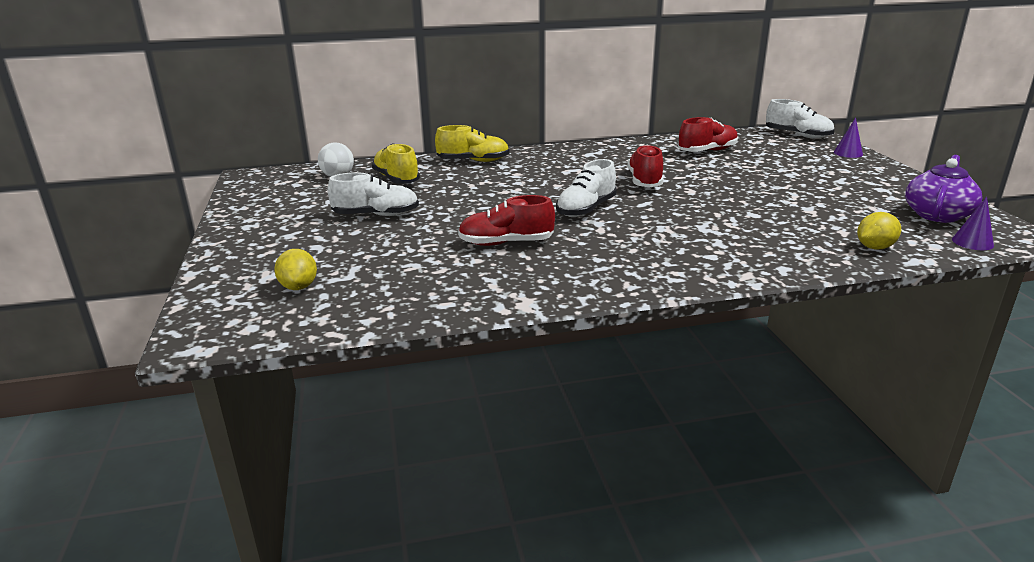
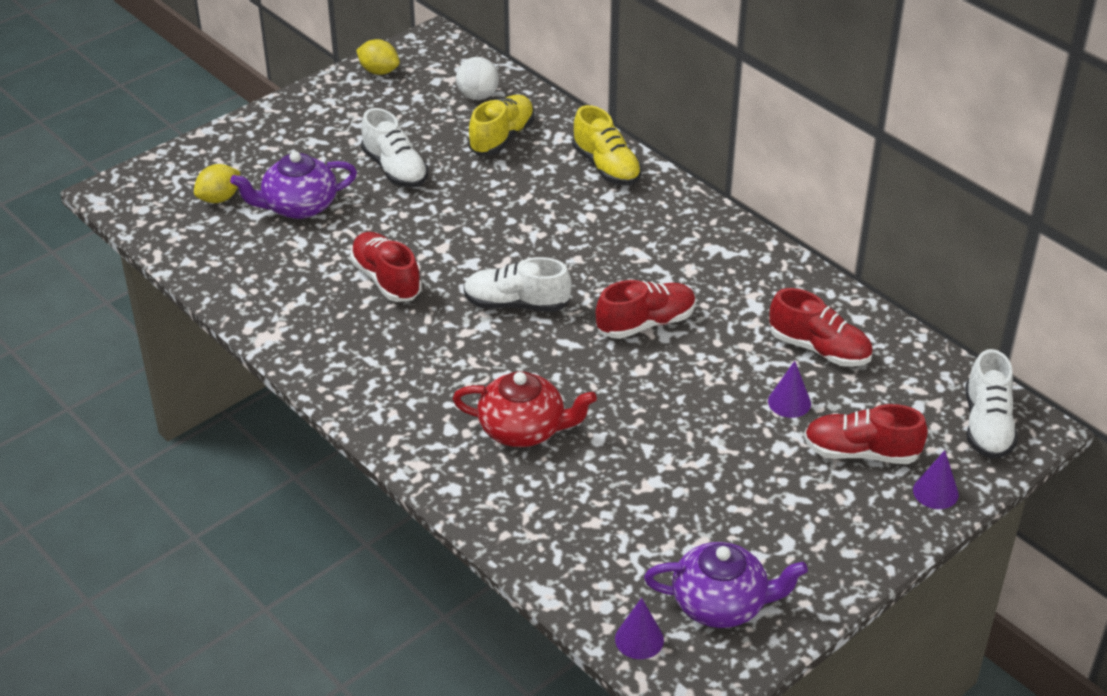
camera: 60 degrees right, 15 degrees up
(365, 256) = (298, 206): none -> purple teapot
(728, 233) = (523, 429): none -> red teapot
(750, 165) = (789, 402): none -> purple cone
(806, 160) = (861, 452): none -> red shoe
(874, 247) = (562, 553): yellow lemon -> yellow lemon (379, 71)

